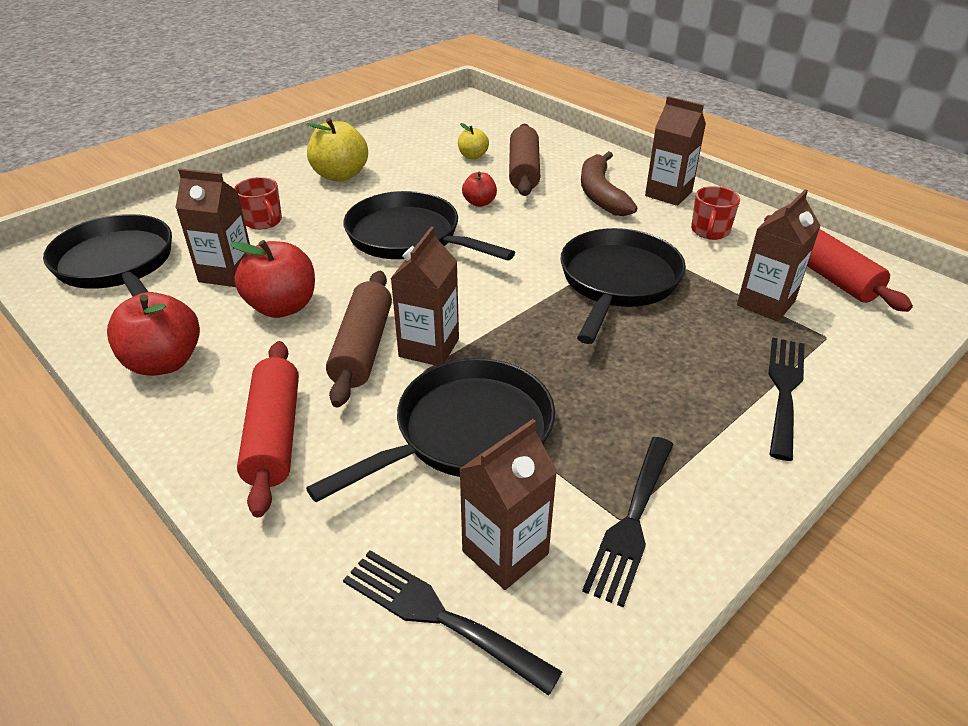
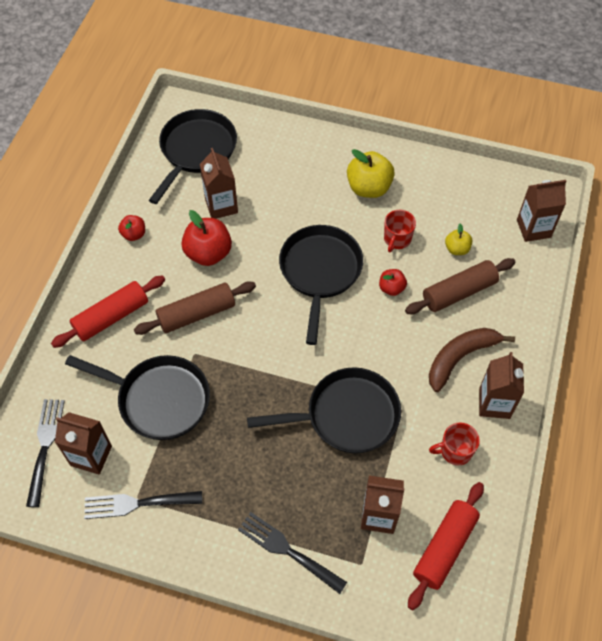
camera: 60 degrees right, 20 degrees up
(164, 362) = (134, 234): red apple -> red apple, size x0.55
(263, 221) = (284, 185): red mug -> red mug (397, 239)
(429, 348) = (216, 345): brown carton -> brown carton (533, 228)
(784, 390) = (287, 550): black fork -> black fork turned 135 degrees counterclockwise

